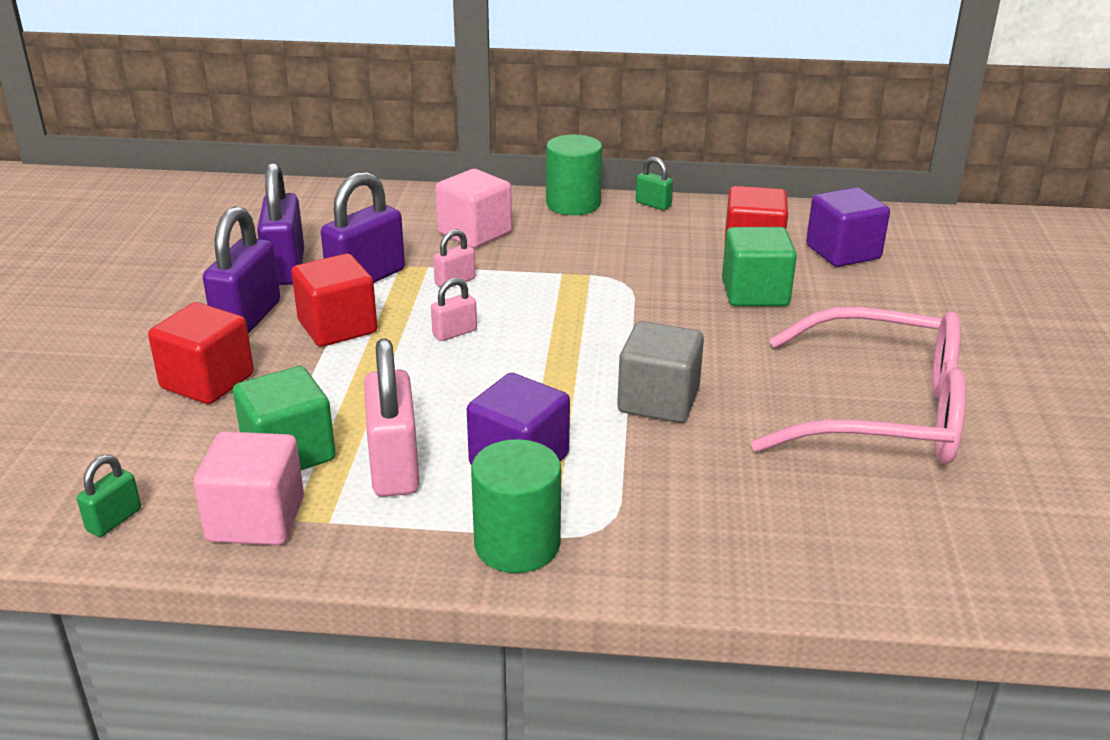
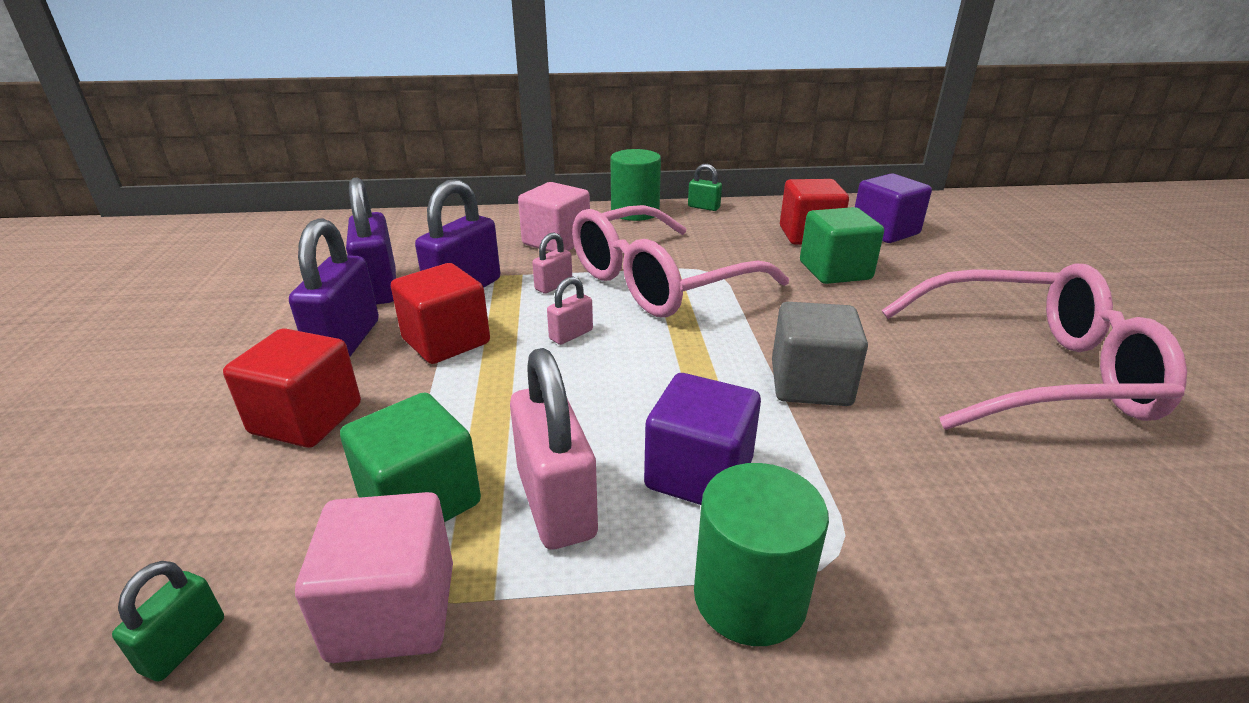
camera: 10 degrees left, 0 degrees up
(562, 288) = (659, 282): none -> pink glasses

